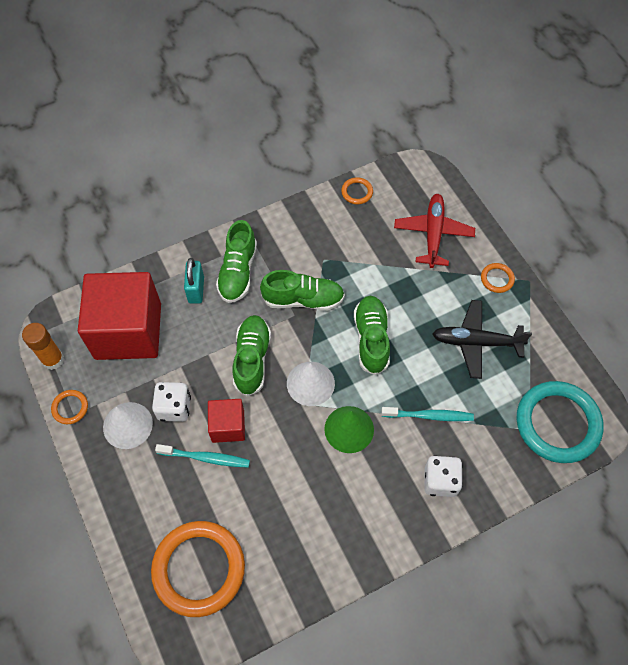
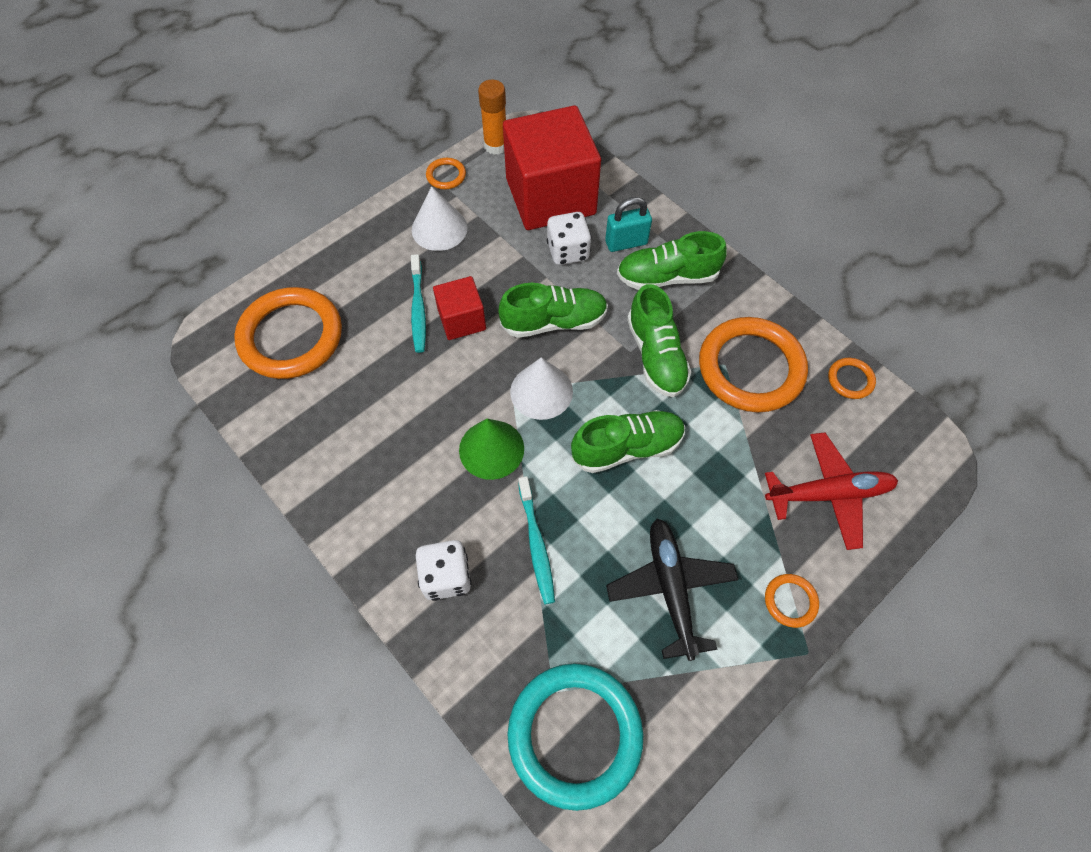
camera: 75 degrees right, 0 degrees up
(174, 408) = (470, 263): white dice -> white dice (568, 251)
(331, 245) = (750, 368): none -> orange ring

